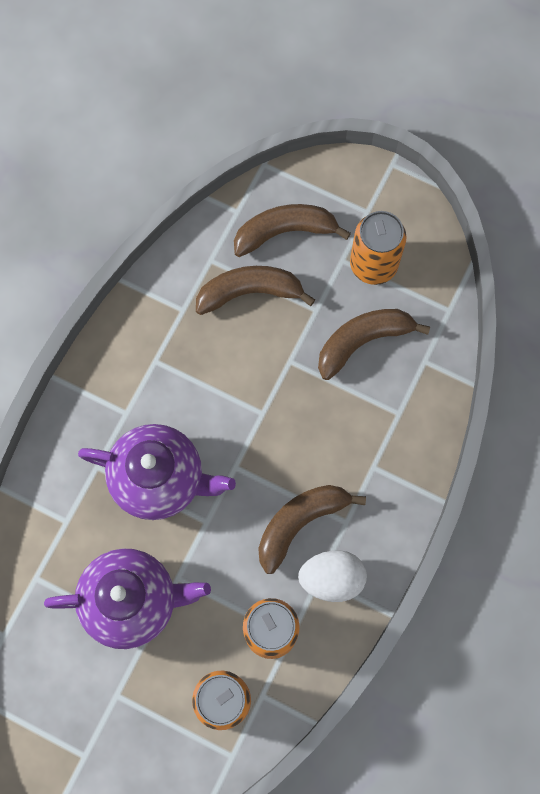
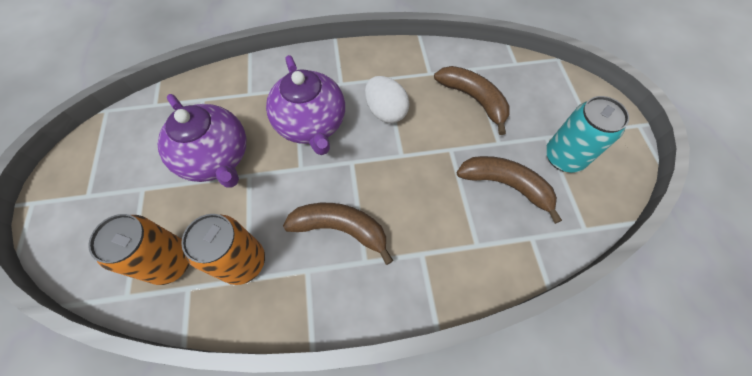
camera: 55 degrees right, 10 degrees down
(284, 232) = (530, 94): brown banana -> none
(332, 578) = (312, 280): white egg -> white egg (385, 111)
(373, 264) = (563, 157): orange can -> turquoise can

